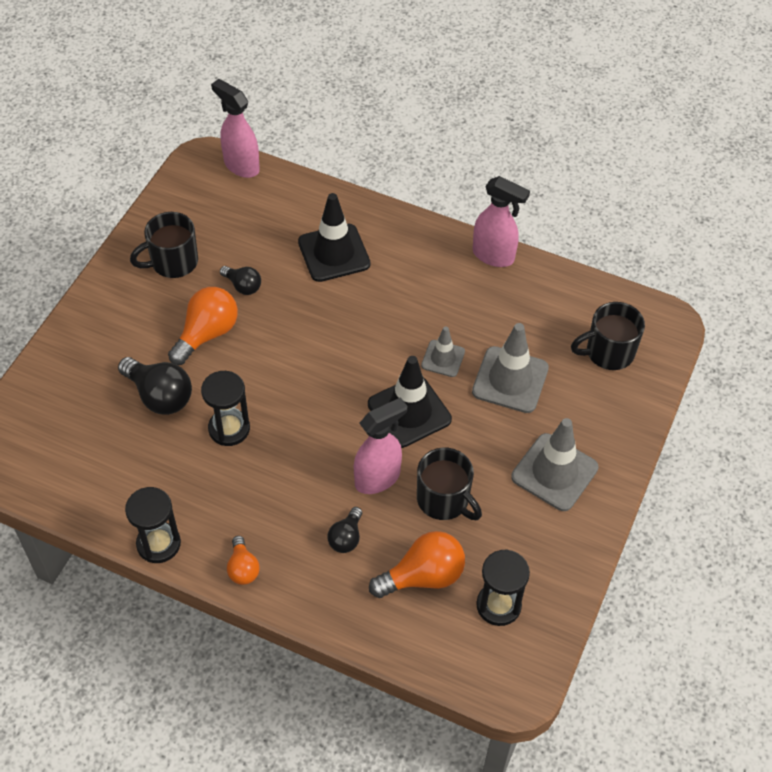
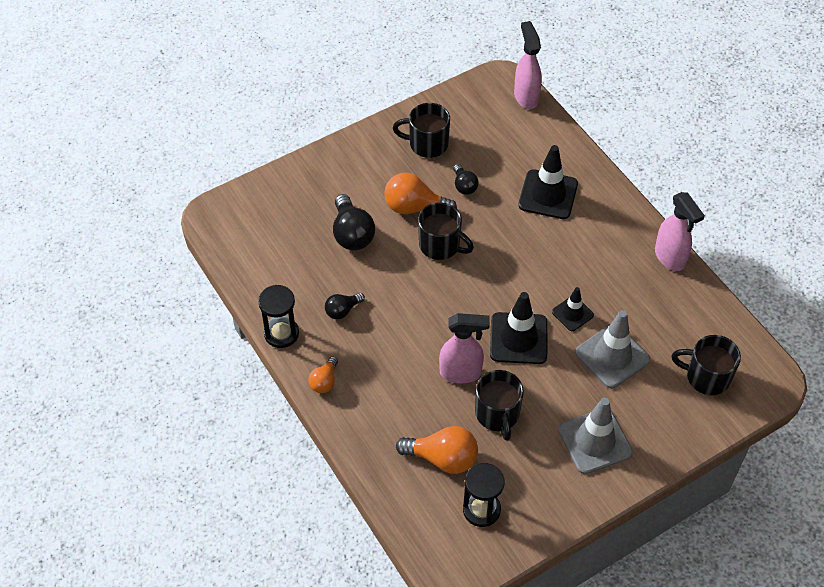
camera: 35 degrees right, 0 degrees up
(207, 334) = (414, 207): orange light bulb -> orange light bulb turned 150 degrees counterclockwise
(229, 429) = (382, 281): black hourglass -> none
(263, 359) = (440, 245): none -> black mug
(346, 537) = (408, 401): black light bulb -> black light bulb (342, 310)
(443, 358) = (572, 313): grey traffic cone -> black traffic cone

